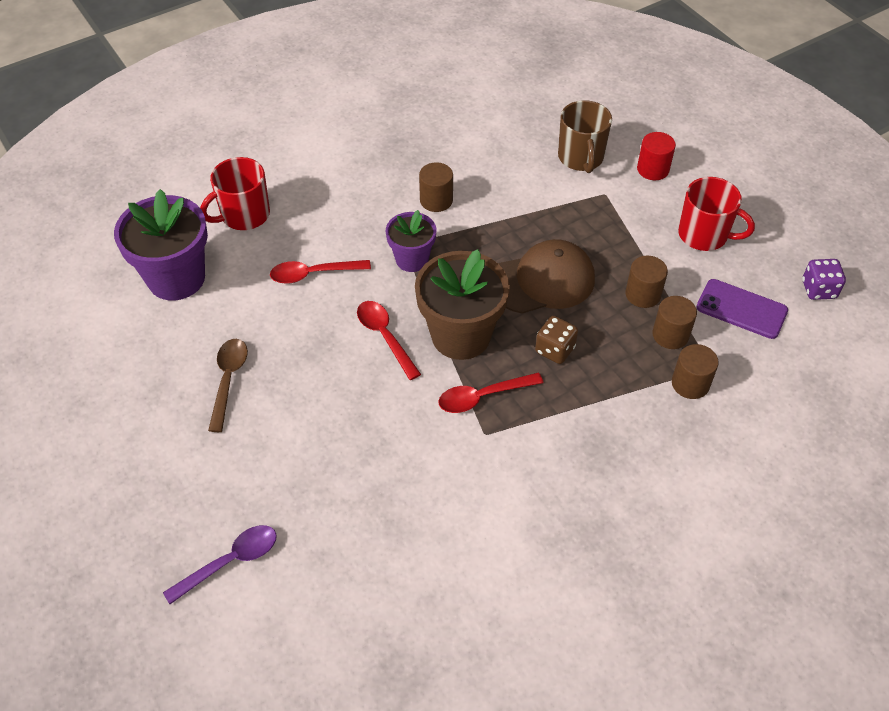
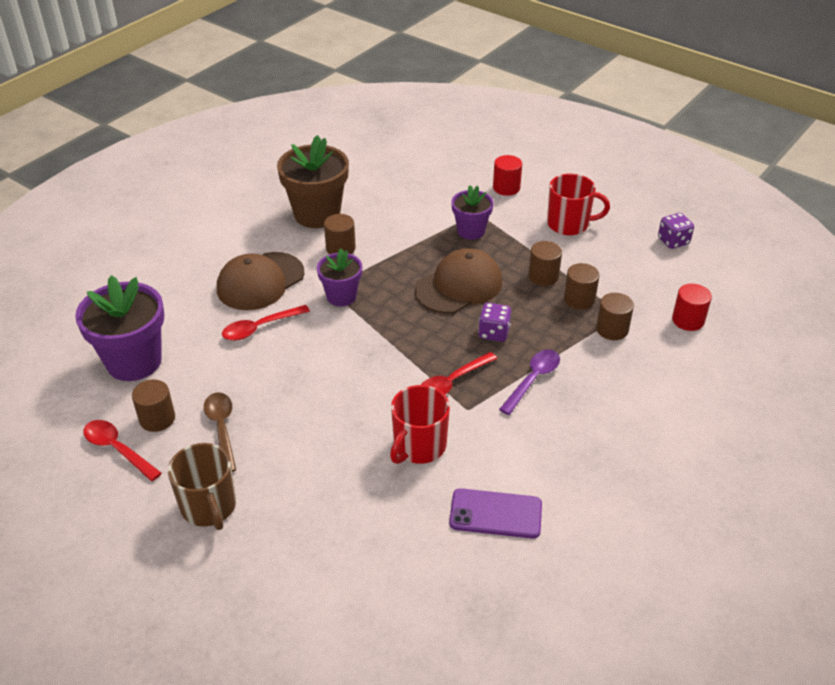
camera: 20 degrees left, 10 degrees down
(172, 350) = (157, 419): none -> brown cylinder
(230, 562) = (293, 571): purple spoon -> purple spoon (533, 380)
(244, 215) = (174, 298): red mug -> red mug (419, 446)
(336, 219) = (260, 281): none -> brown cap
(385, 337) = (347, 359): red spoon -> red spoon (117, 449)
(461, 336) = (411, 342): brown flower pot -> brown flower pot (317, 214)
(555, 350) = (493, 333): brown dice -> purple dice
(581, 158) = (445, 192): brown mug -> brown mug (209, 507)
(587, 215) = (471, 231): none -> purple flower pot
(741, 309) = (623, 268): purple phone -> purple phone (495, 514)
(786, 397) = (688, 320): none -> red cylinder

